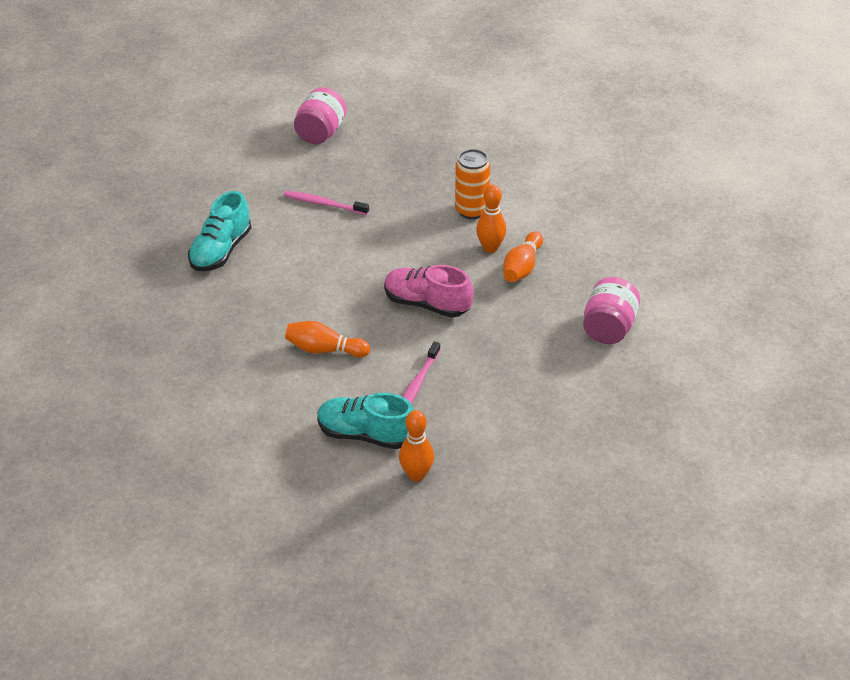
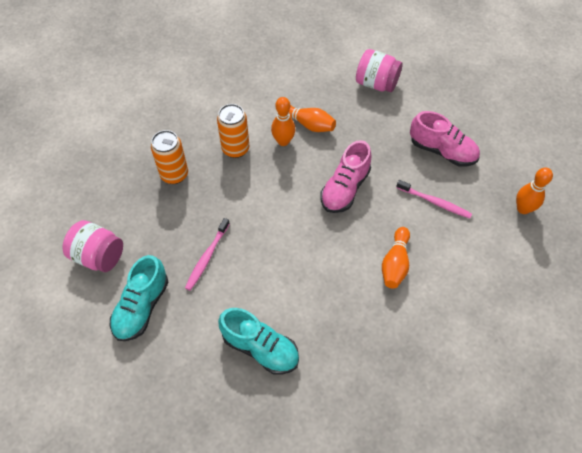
camera: 85 degrees left, 15 degrees up
(366, 434) = (486, 238): turquoise shoe -> turquoise shoe (142, 307)
(427, 169) = (174, 174): none -> orange can
(501, 394) = (442, 151): none -> pink shoe

